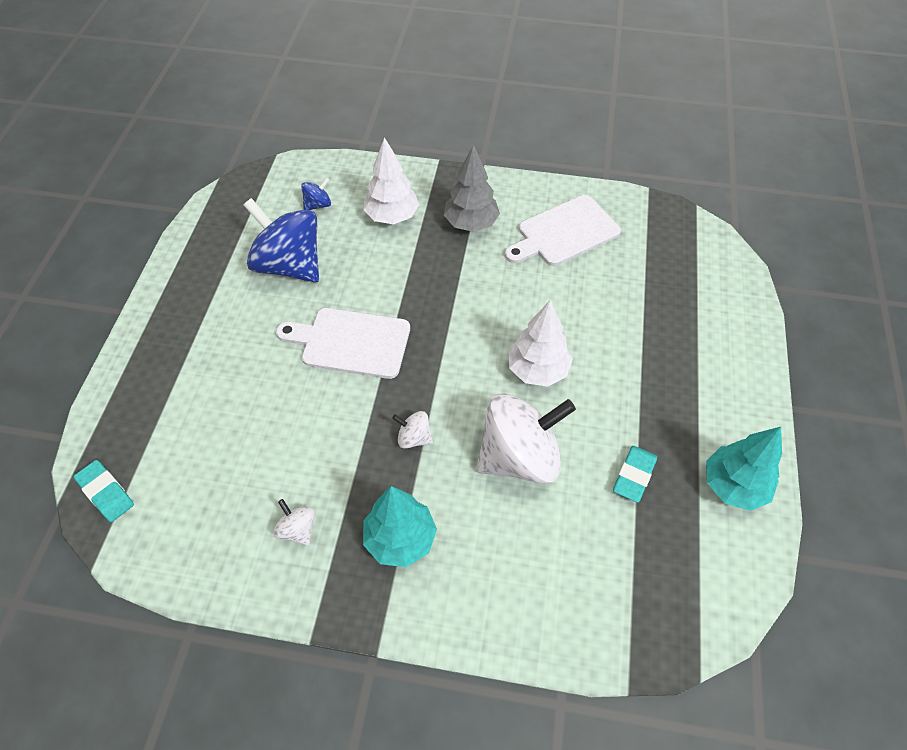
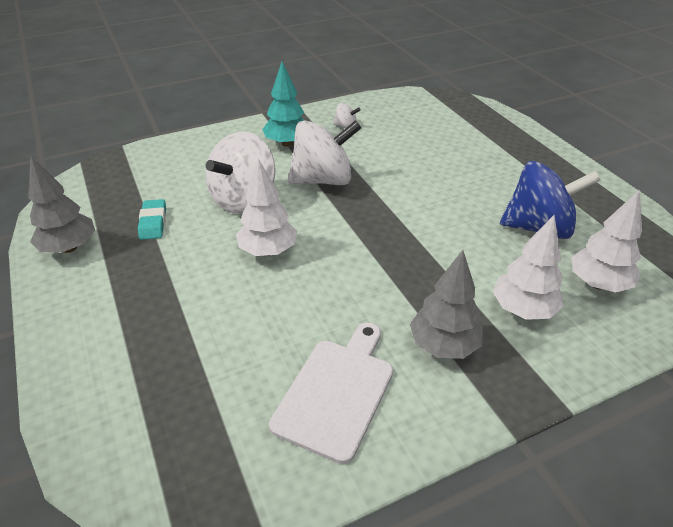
camera: 145 degrees right, 15 degrees down
(106, 493) = (455, 102): turquoise eraser -> none
(318, 205) = (598, 284): blue spinning top -> white tree
(351, 342) = (425, 205): white cutting board -> none
(414, 438) = (323, 180): white spinning top -> white spinning top, size x2.32
(733, 486) = (69, 248): turquoise tree -> grey tree

